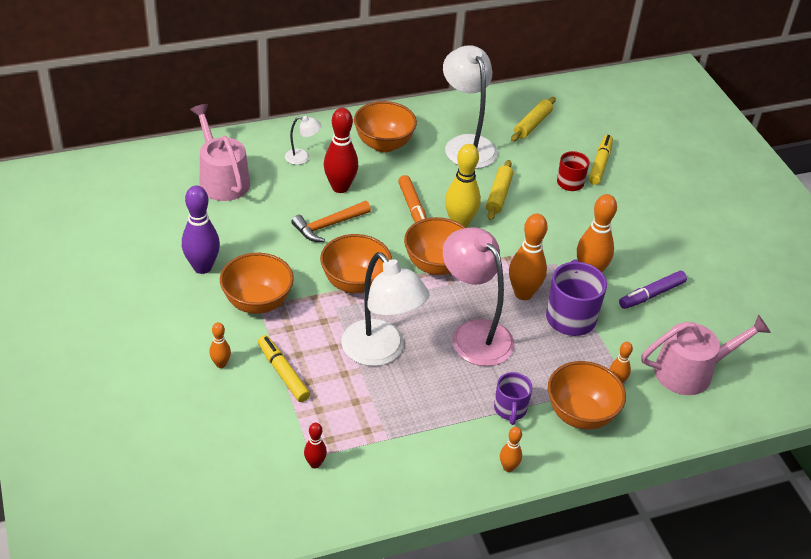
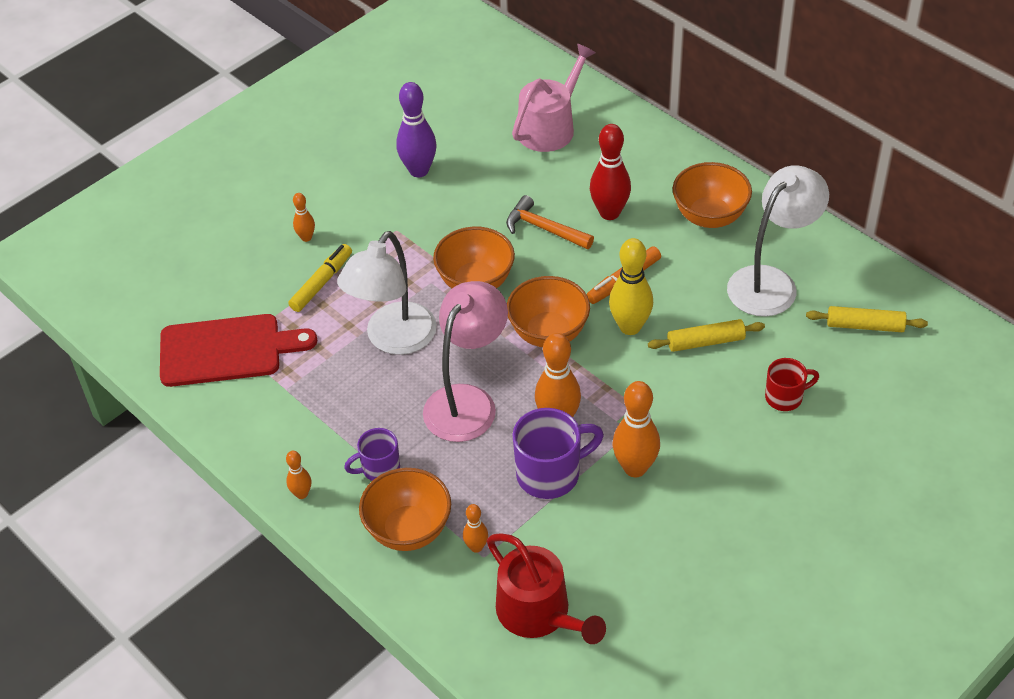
camera: 70 degrees right, 5 degrees up
(257, 302) = (399, 227): orange bowl -> none
(302, 157) = (632, 166): white lamp -> none
(315, 464) = (227, 350): red bowling pin -> red cutting board
(600, 164) = (846, 414): yellow marker -> none
(651, 295) = (642, 538): purple marker -> none
(690, 371) = (539, 613): pink watering can -> red watering can

